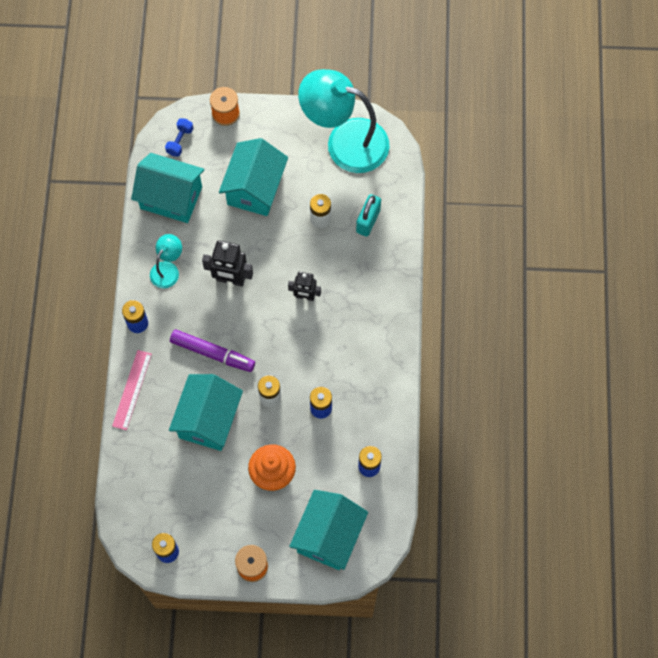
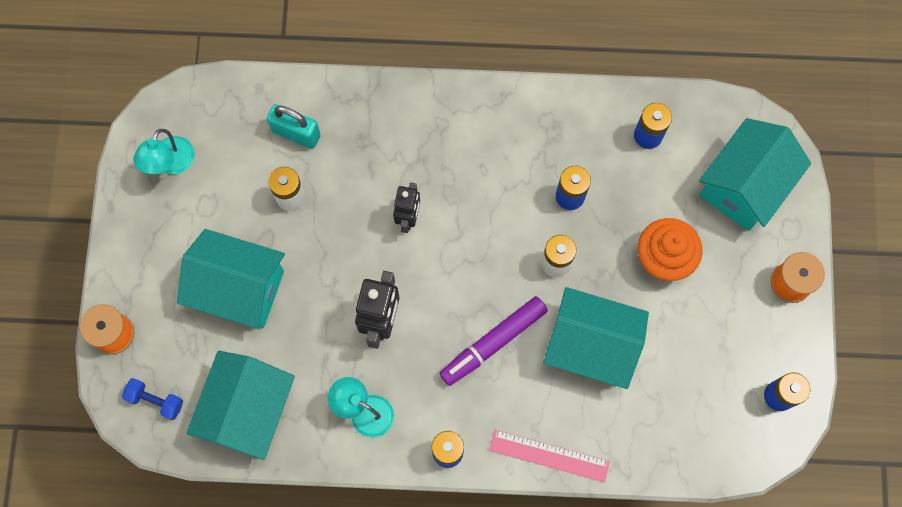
camera: 90 degrees left, 5 degrees up
(212, 353) = (493, 342): purple marker -> purple marker turned 150 degrees counterclockwise
(329, 536) = (744, 186): turquoise house -> turquoise house turned 75 degrees counterclockwise
(345, 141) = (170, 164): turquoise lamp -> turquoise lamp, size x0.46

